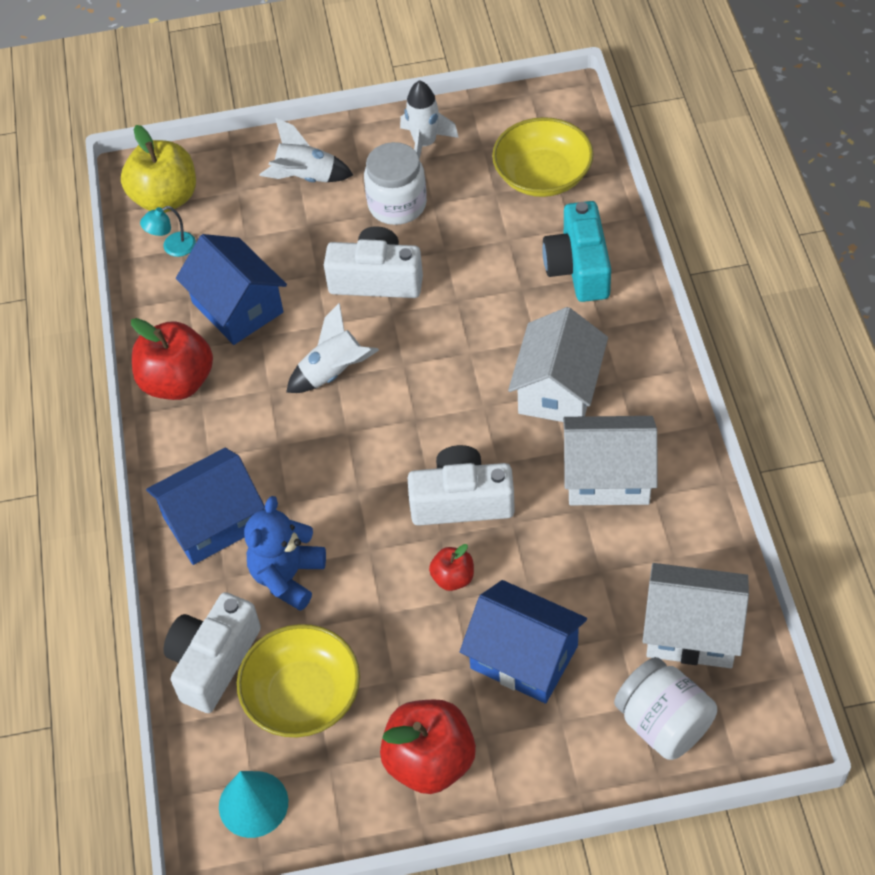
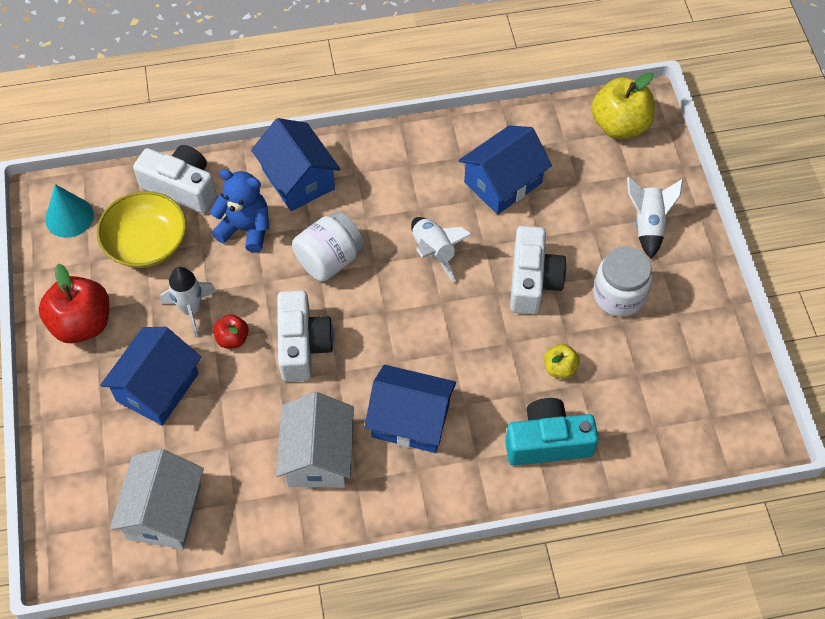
camera: 85 degrees right, 5 degrees up
(173, 247) = (566, 134): turquoise lamp -> none
(177, 382) = (429, 148): red apple -> none
(425, 144) = (694, 316): white rocket -> white rocket (191, 310)
(489, 256) = (559, 368): none -> yellow apple
(542, 175) = (660, 415): yellow bowl -> none
(558, 389) = (410, 420): white house -> blue house
(663, 723) = (86, 484): white jar -> white jar (329, 260)

